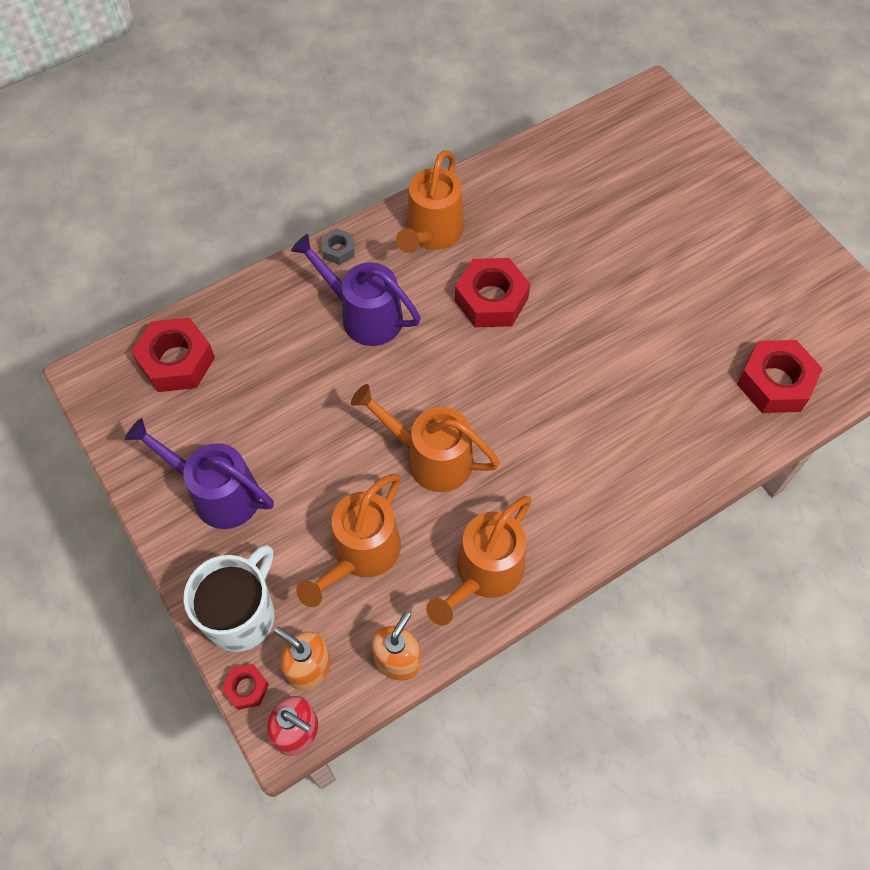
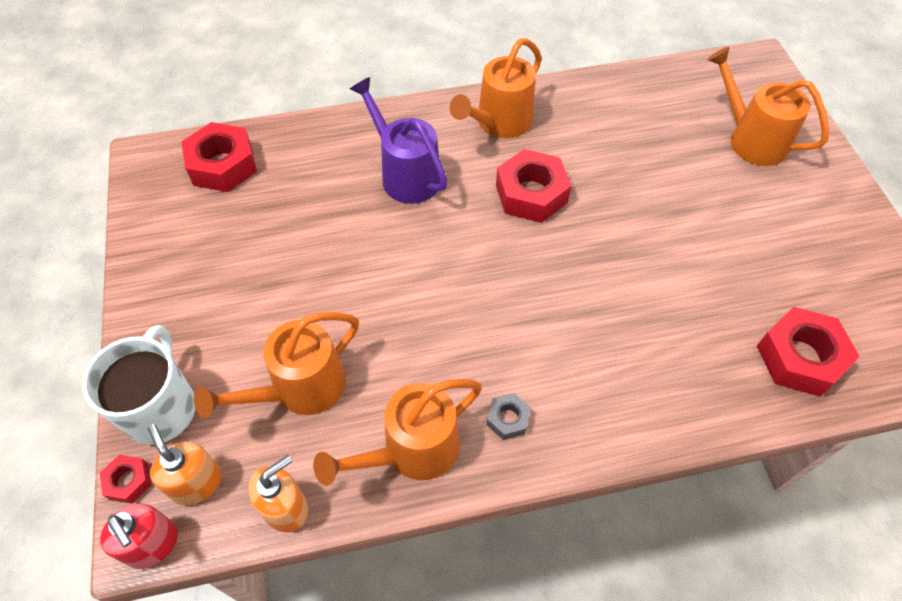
camera: 20 degrees right, 5 degrees down
(217, 493) = (197, 288): purple watering can -> none
(242, 615) = (161, 408): white mug -> white mug turned 45 degrees counterclockwise
(338, 250) = (408, 114): grey nut -> grey nut (508, 419)
(430, 458) = (408, 319): orange watering can -> orange watering can (750, 139)

